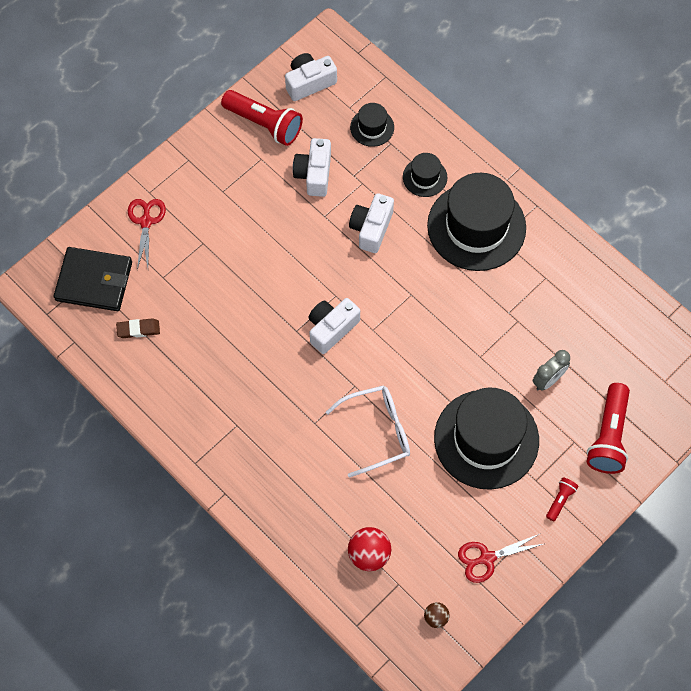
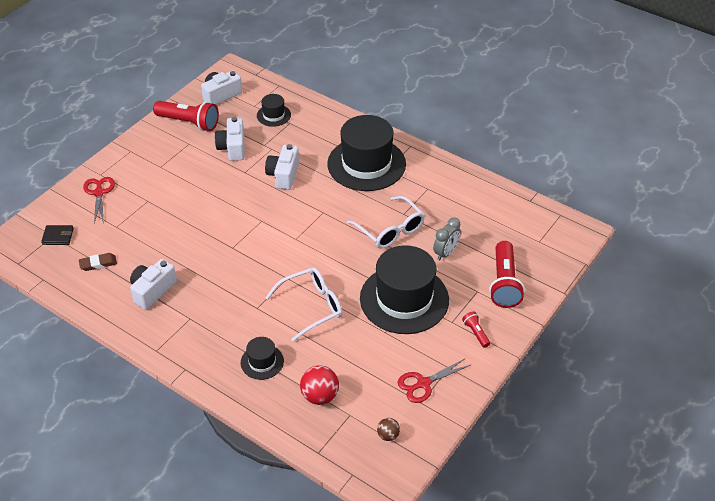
camera: 10 degrees left, 20 degrees down
(94, 281) = (58, 236): black wallet -> black wallet, size x0.49
(331, 328) = (261, 242): white camera -> white camera (152, 290)
(425, 177) = (320, 139): black hat -> black hat (262, 362)
(487, 334) = (390, 229): none -> white glasses
(560, 500) = (476, 333): red flashlight -> red flashlight turned 45 degrees counterclockwise

